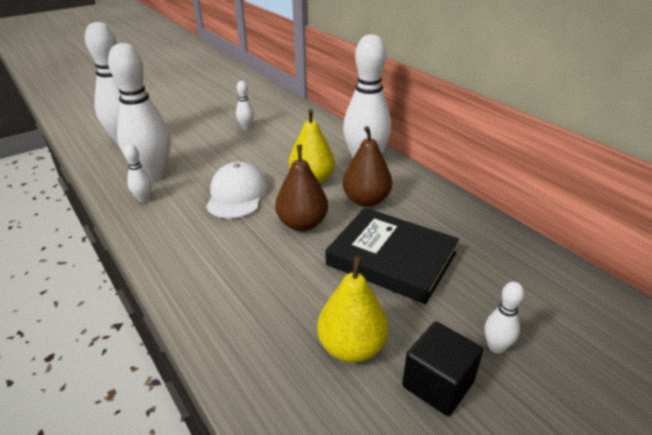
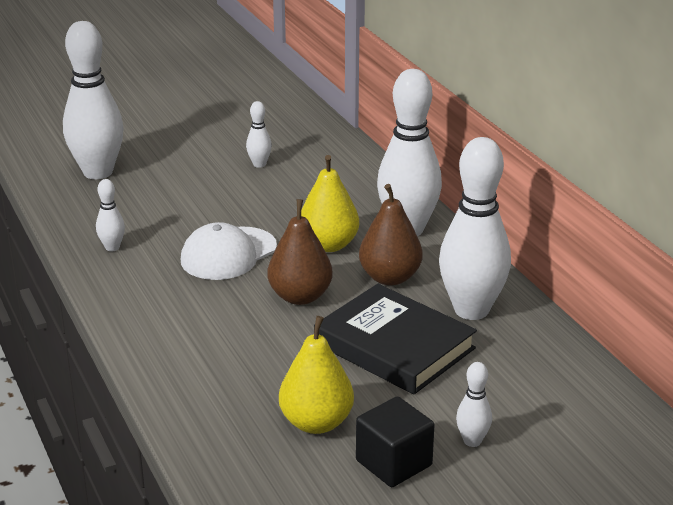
camera: 10 degrees right, 5 degrees down
(153, 174) = (126, 218): white bowling pin -> white bowling pin (471, 310)
(237, 195) = (228, 254): white cap -> white cap turned 150 degrees counterclockwise

